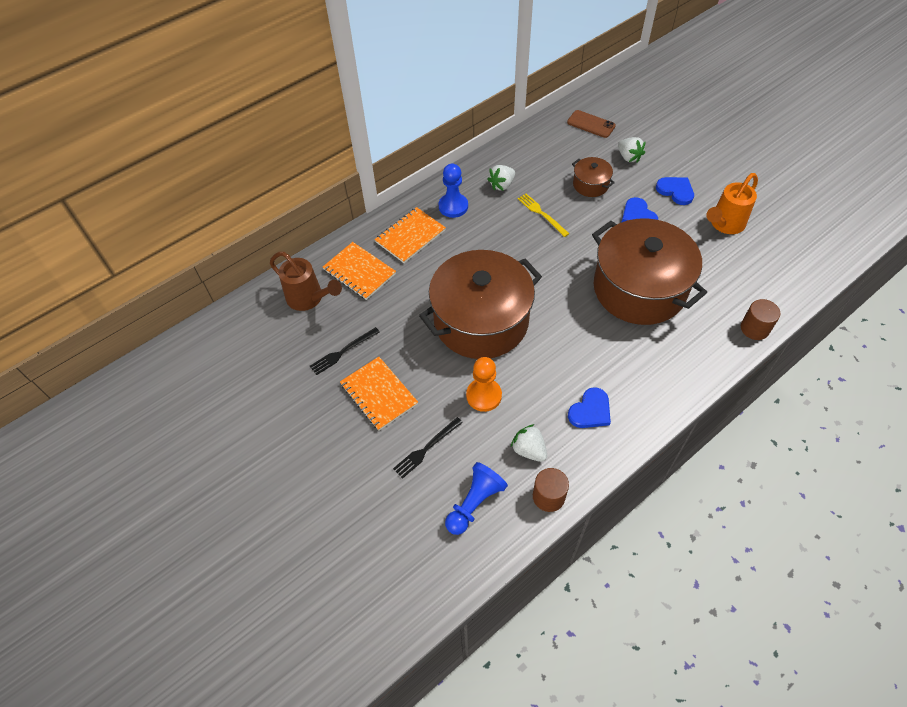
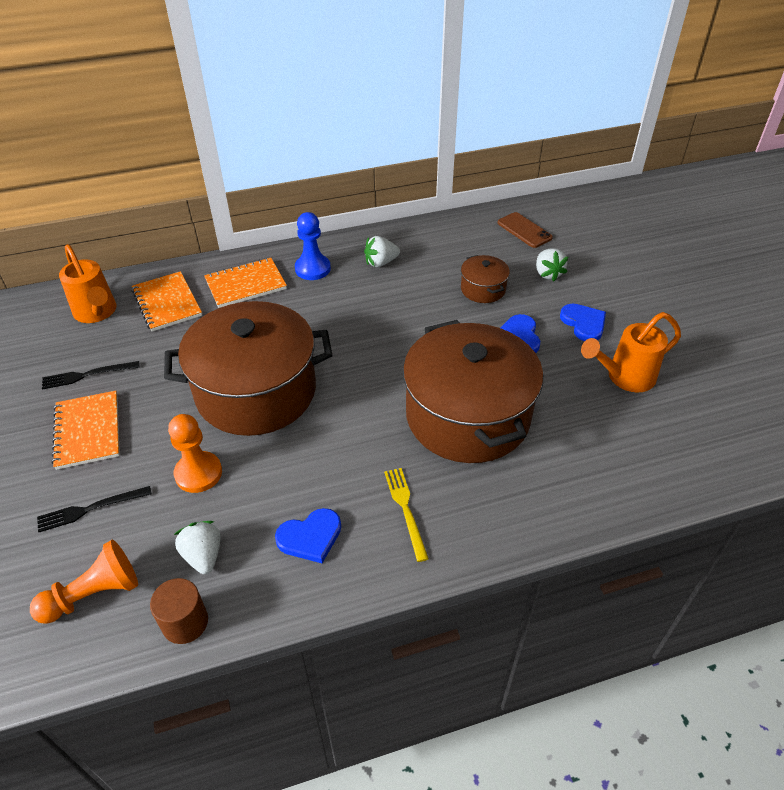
camera: 20 degrees right, 10 degrees down
(308, 298) = (97, 313): brown watering can -> orange watering can
(474, 503) = (94, 594): blue pawn -> orange pawn
(542, 214) = (405, 303): yellow fork -> yellow fork (406, 510)
(754, 328) = (592, 512): brown cylinder -> none

